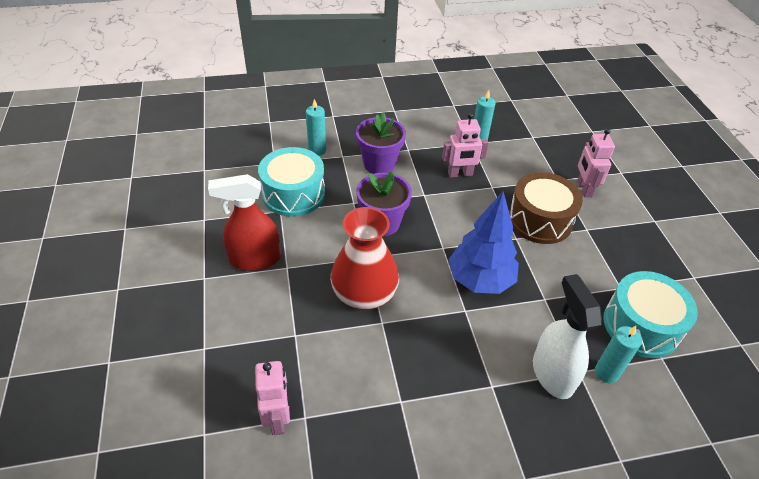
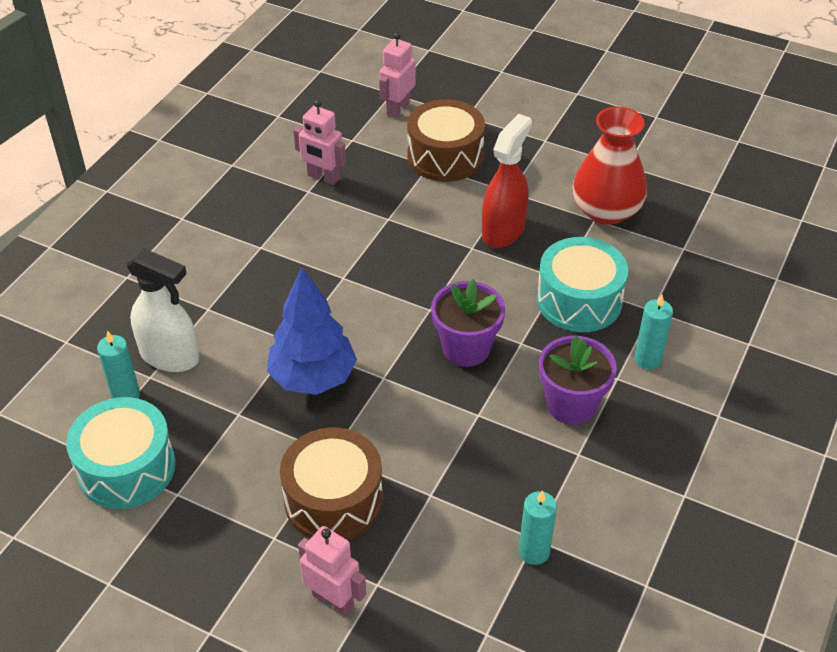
camera: 130 degrees right, 0 degrees up
(184, 343) = (445, 156): none -> brown drum
(364, 294) = (386, 283): red vase -> red vase (606, 211)
(460, 174) = (483, 477): pink robot -> pink robot (397, 109)

